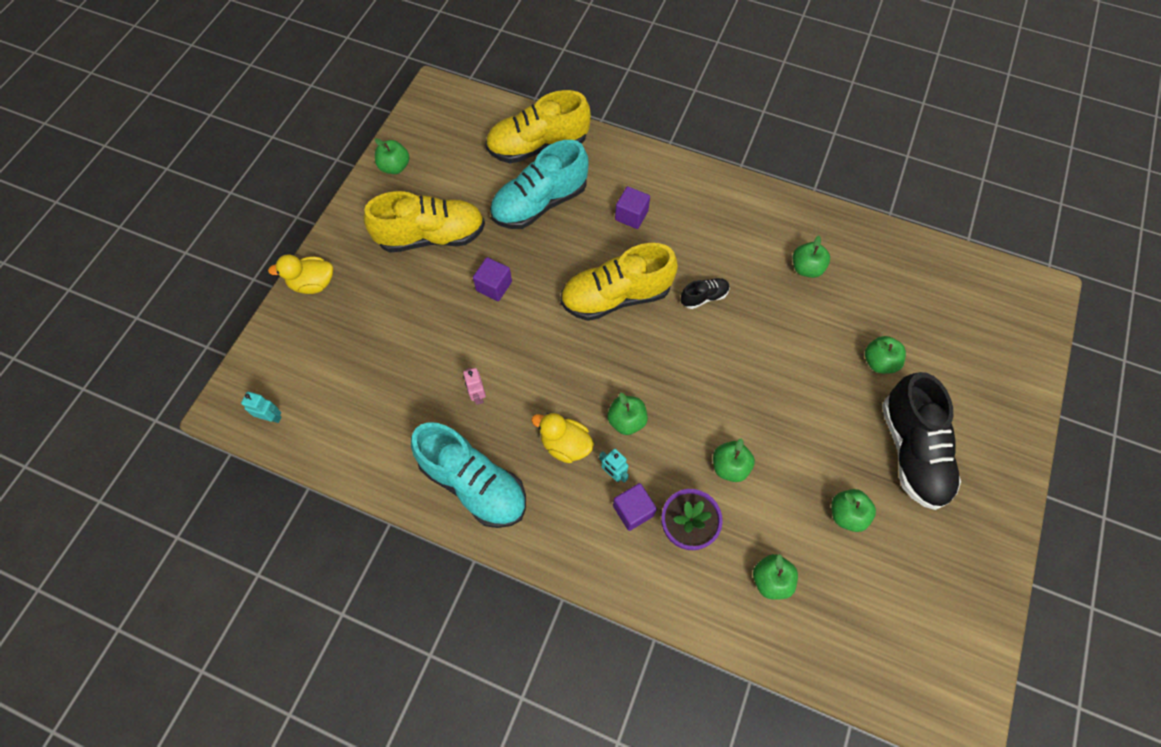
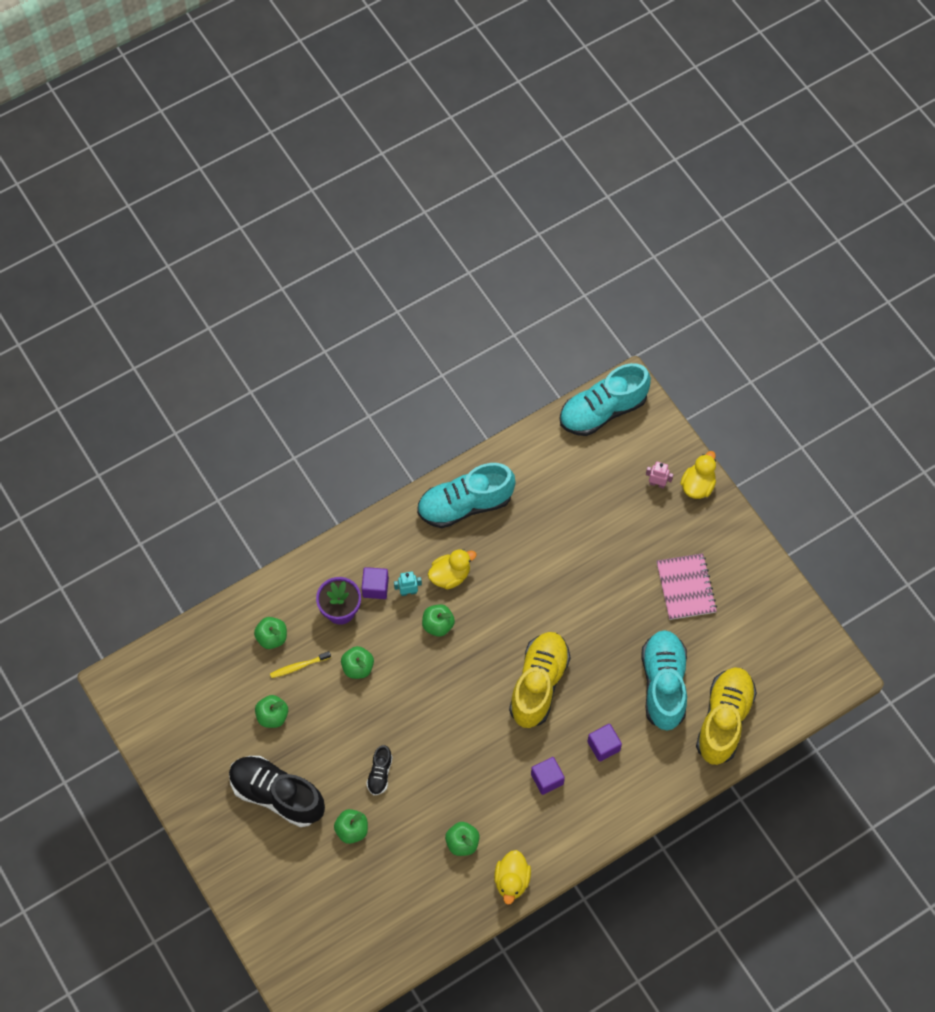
camera: 125 degrees right, 0 degrees up
(271, 417) = (602, 411): turquoise robot -> turquoise shoe
(395, 167) = (775, 598): green apple -> none
(431, 236) = (685, 587): yellow shoe -> pink notebook
(477, 395) = (526, 543): pink robot -> pink robot (657, 483)
(494, 286) = (608, 605): purple cube -> purple cube (547, 779)
(704, 297) = (493, 746): black shoe -> black shoe (380, 774)
(777, 527) = (299, 666): none -> yellow toothbrush
(801, 214) = (512, 880): none -> yellow duck

